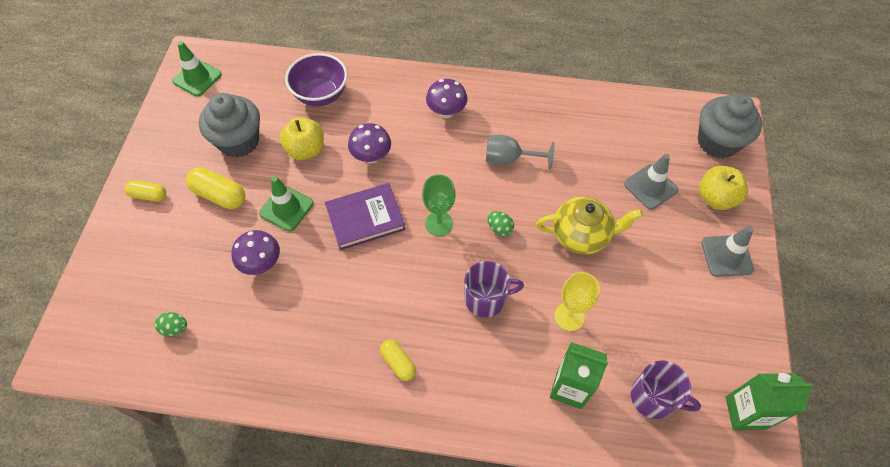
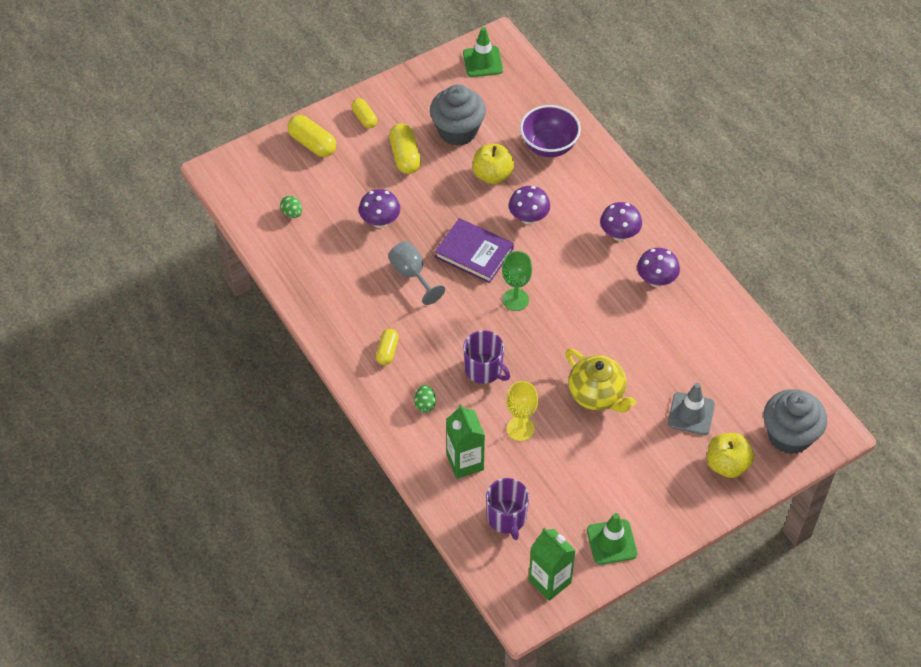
camera: 50 degrees right, 5 degrees down
(125, 254) = (312, 144): none -> yellow capsule
(286, 208) = (434, 202): green traffic cone -> green traffic cone (611, 542)
(499, 228) = (549, 339): green egg -> green egg (425, 404)
(509, 120) = (656, 280): none -> purple mushroom
(509, 159) = (618, 304): grey goblet -> grey goblet (412, 275)
(726, 256) = (677, 501): grey traffic cone -> none

